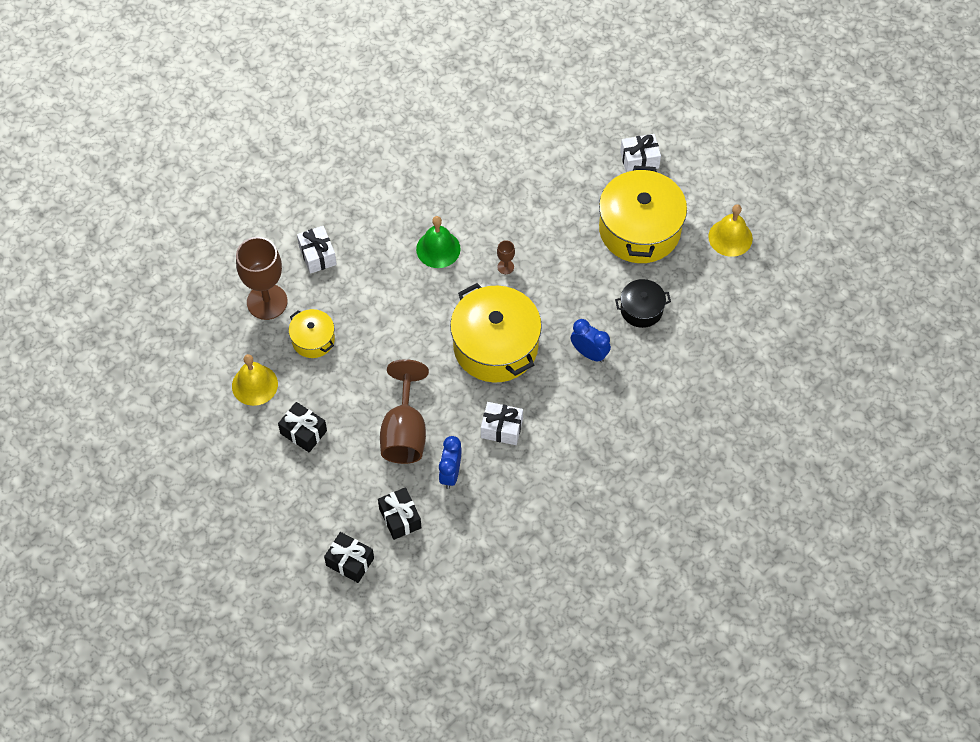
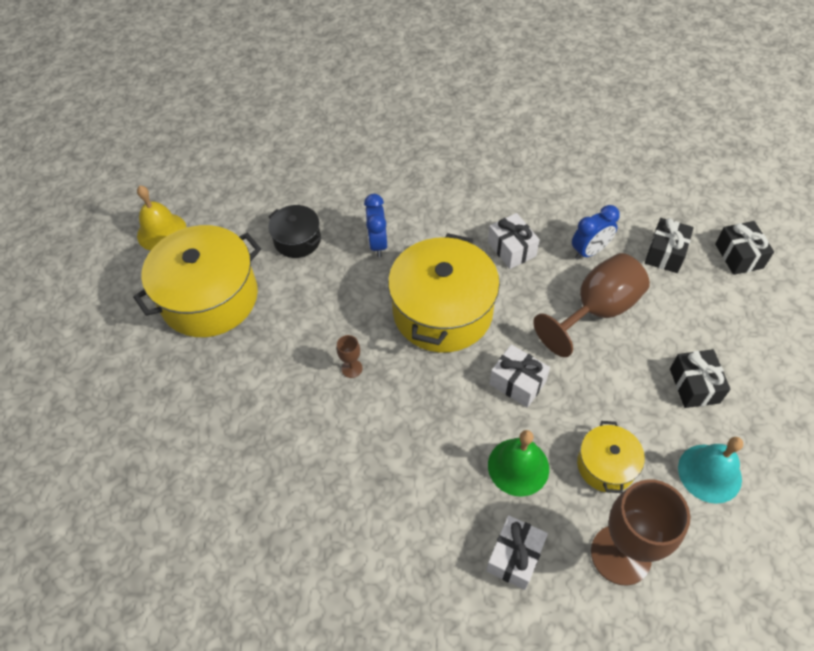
camera: 130 degrees left, 5 degrees down
(254, 385) = (709, 473): yellow bell -> turquoise bell
(438, 249) = (388, 443): green bell -> green bell (518, 466)
(639, 160) = (120, 354): white gift -> white gift (517, 383)

